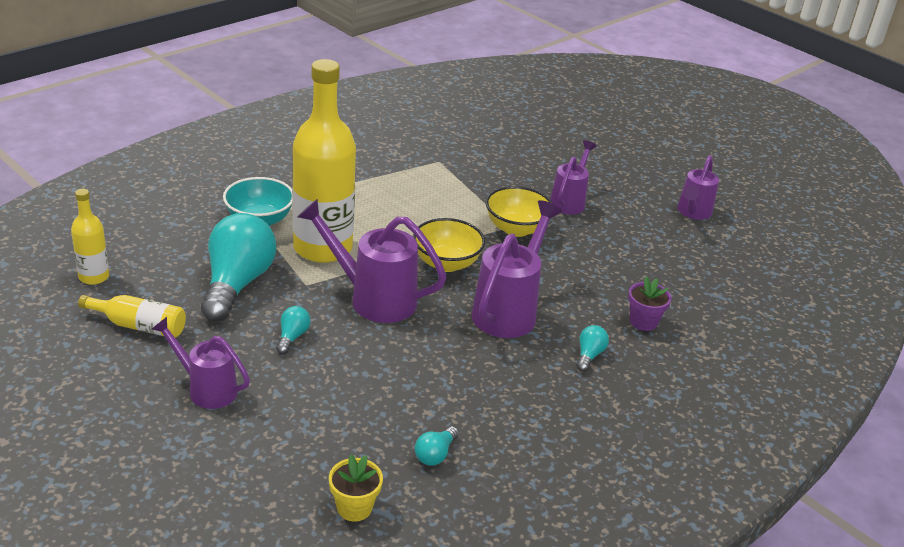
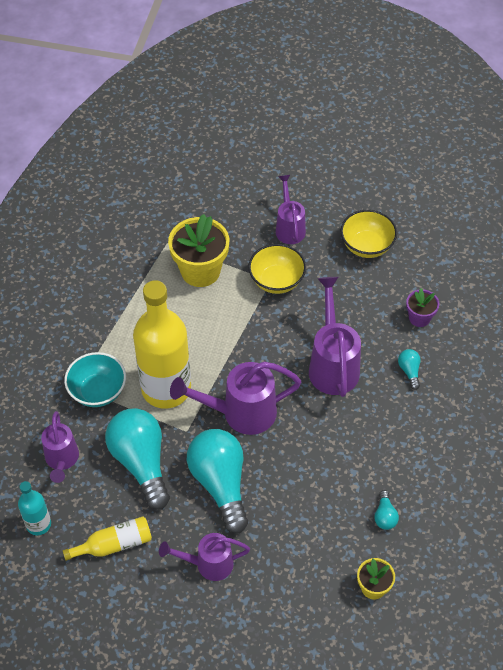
camera: 30 degrees left, 20 degrees up
(94, 277) = (38, 524): yellow bottle -> turquoise bottle
(292, 337) = (220, 483): turquoise light bulb -> turquoise light bulb, size x2.38
(446, 263) = (259, 347): yellow bowl -> yellow bowl (366, 246)
(448, 191) = (200, 271): none -> yellow flower pot
(692, 212) = (376, 186): purple watering can -> purple watering can (62, 460)

